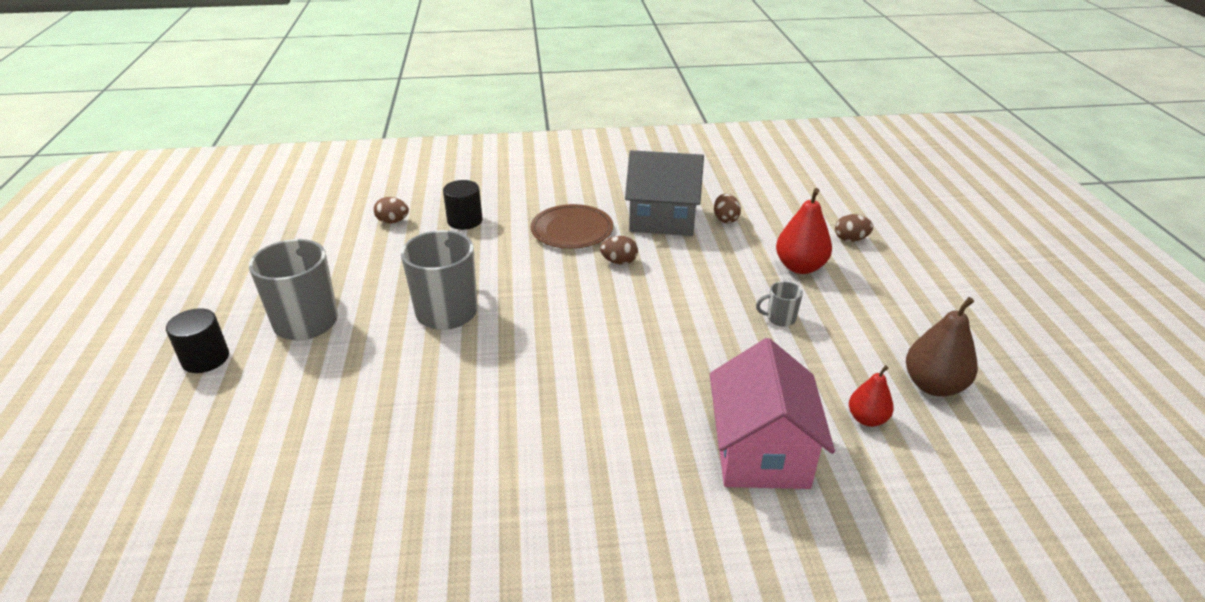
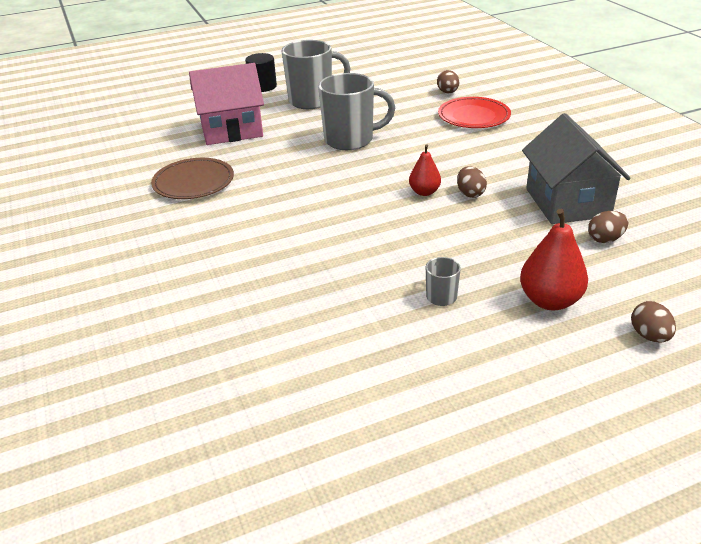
camera: 75 degrees right, 0 degrees up
(465, 221) = (473, 116): black cylinder -> red plate
(572, 230) = (502, 162): brown plate -> brown plate (193, 182)
(761, 452) = (244, 305): pink house -> pink house (231, 130)
(867, 419) = (309, 366): red pear -> red pear (424, 192)
(933, 385) = (383, 415): brown pear -> none

